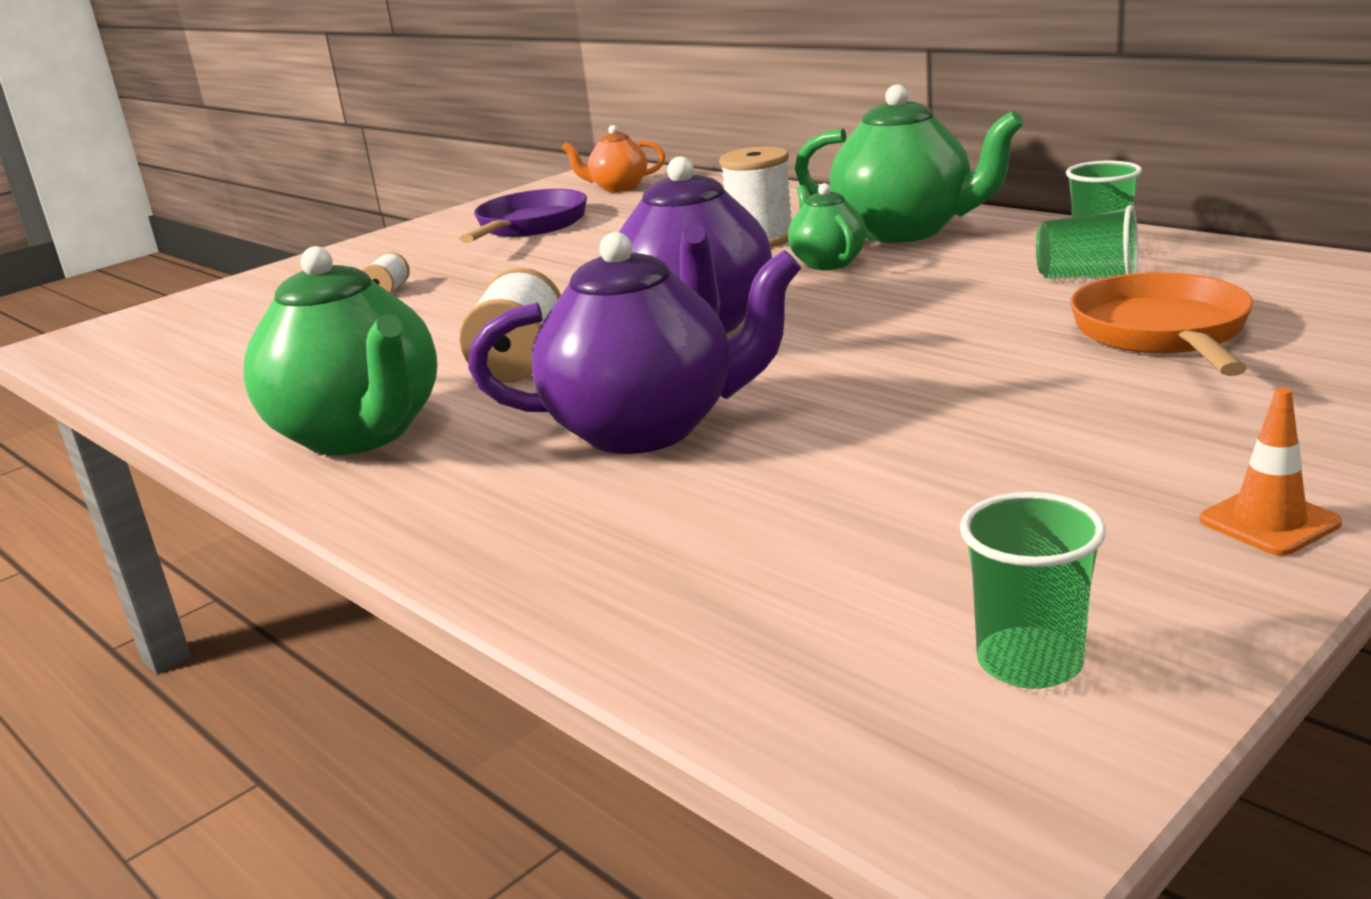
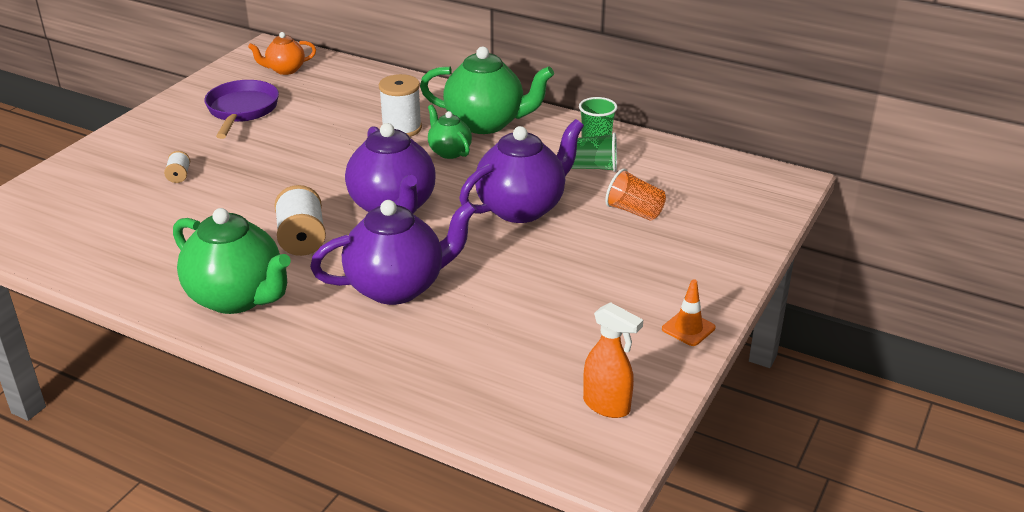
camera: 20 degrees left, 10 degrees up
(932, 328) = (522, 208): none -> purple teapot
(1030, 662) = (607, 406): green cup -> orange spray bottle
(1163, 334) = (634, 211): orange pan -> orange cup

